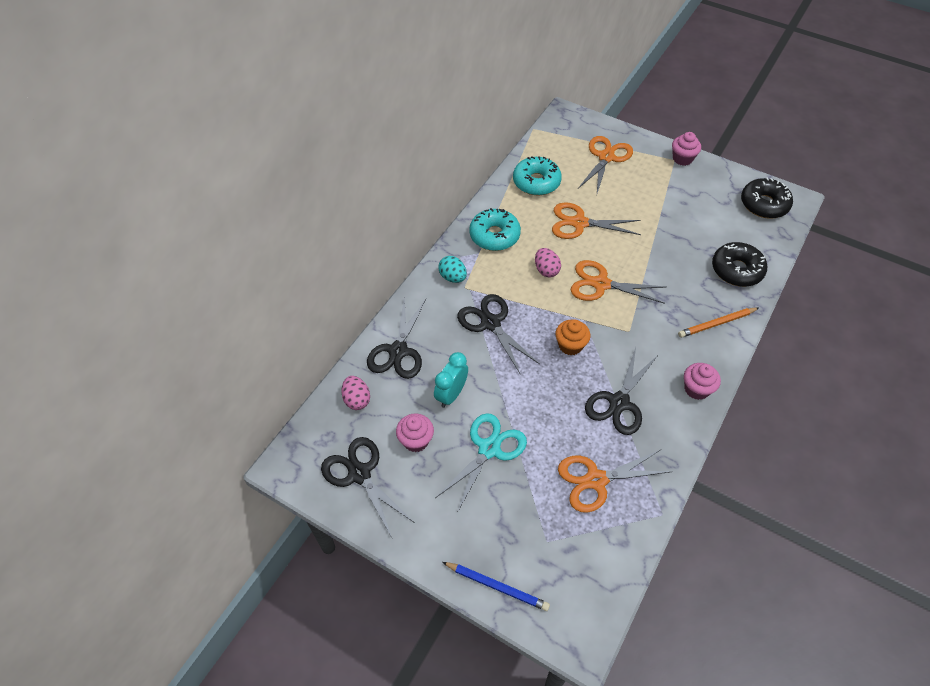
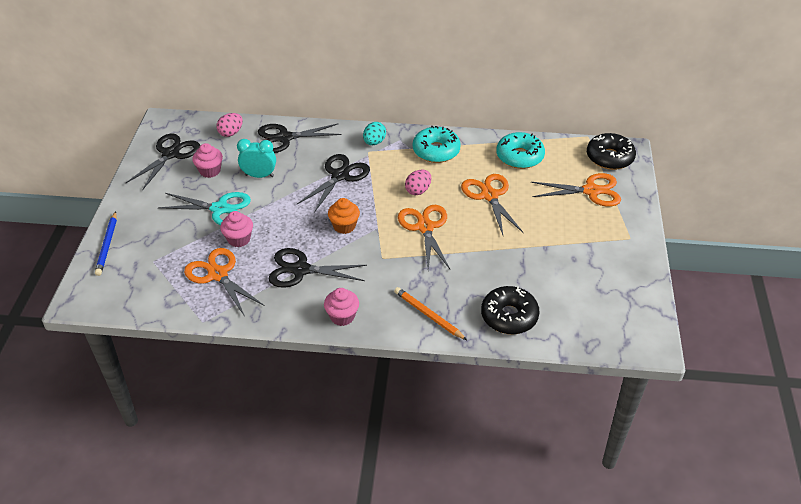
camera: 65 degrees right, 10 degrees down
(682, 159) = (637, 244): pink cupcake -> pink cupcake (239, 239)
(764, 204) = (622, 320): black donut -> black donut (609, 157)

